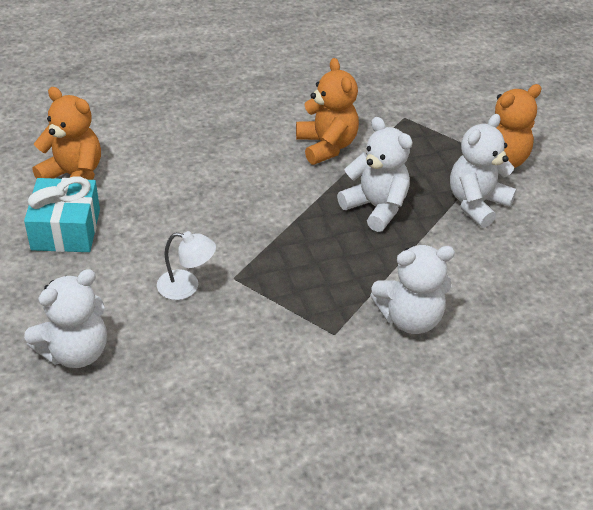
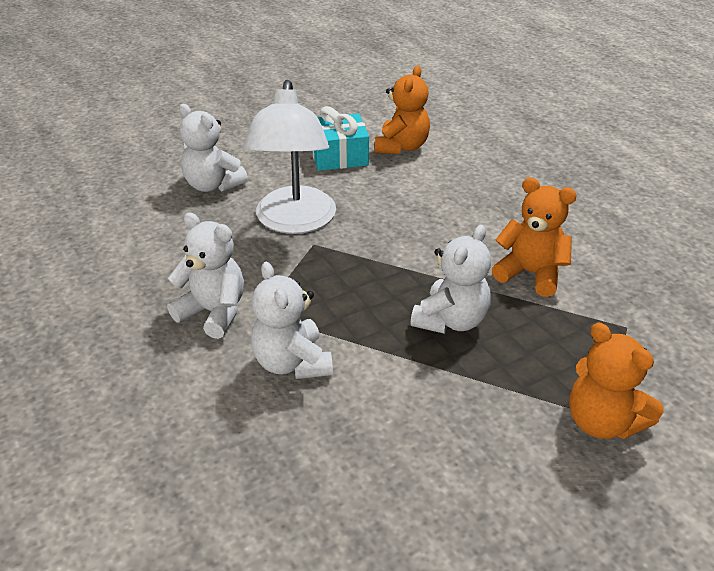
camera: 80 degrees right, 5 degrees down
(186, 287) = (294, 221): white lamp -> white lamp, size x2.25
(326, 146) = (530, 273): orange teddy bear -> orange teddy bear turned 120 degrees counterclockwise
(476, 203) = (501, 405): white teddy bear -> white teddy bear (213, 312)

